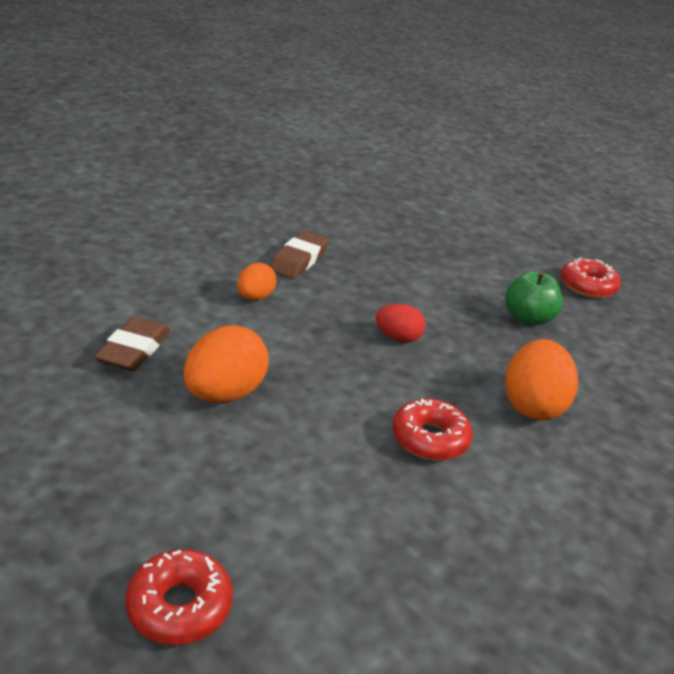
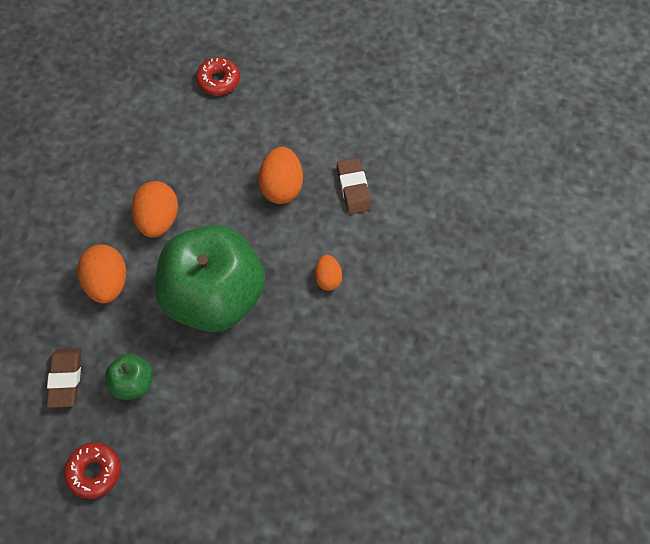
camera: 155 degrees right, 30 degrees up
(299, 260) = (332, 345): brown eraser -> brown eraser (66, 379)
(398, 338) = (215, 297): red egg -> green apple
(430, 439) = (159, 220): red donut -> orange egg

